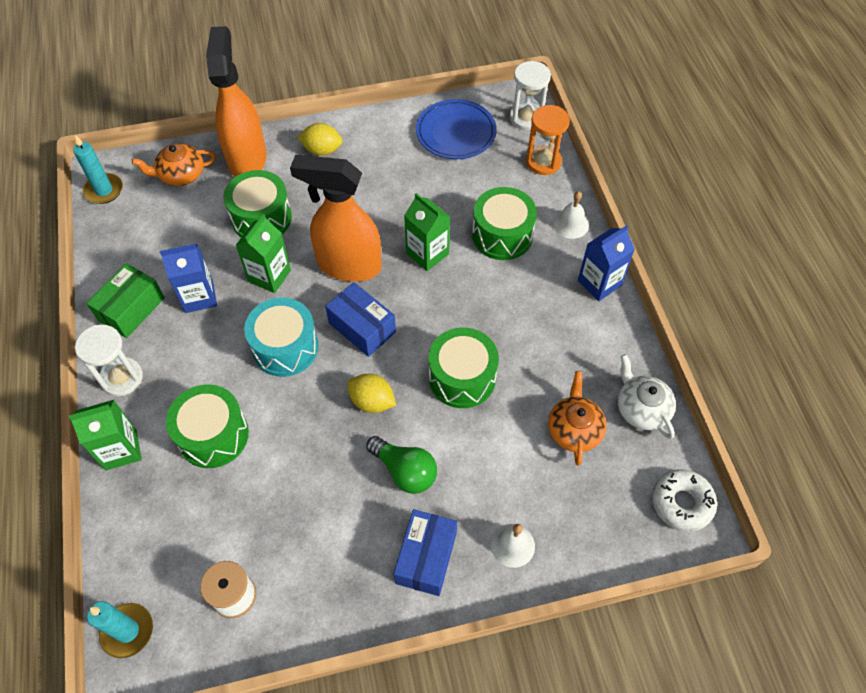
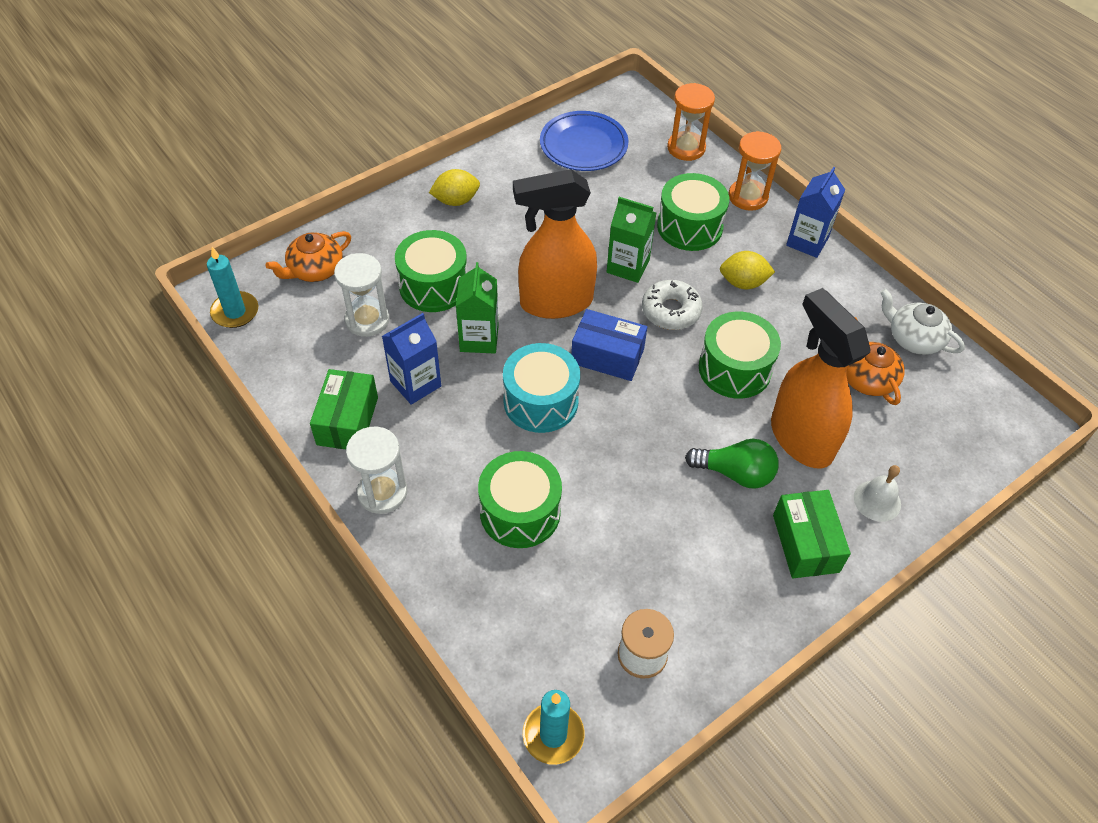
camera: 25 degrees left, 5 degrees down
(121, 450) = (429, 563): green carton -> none
(247, 158) = (379, 232): orange spray bottle -> orange spray bottle (800, 438)
(372, 401) = (662, 421): yellow lemon -> yellow lemon (743, 283)
(426, 557) = (805, 543): blue box -> green box
(526, 118) = (644, 112): white hourglass -> white hourglass (367, 320)
(571, 224) = (748, 197): white bell -> orange hourglass
(681, 503) = (998, 407): white donut -> white donut (671, 311)

